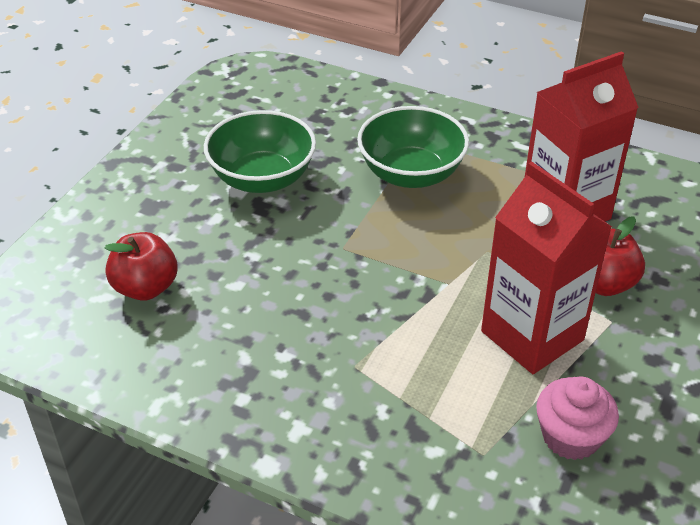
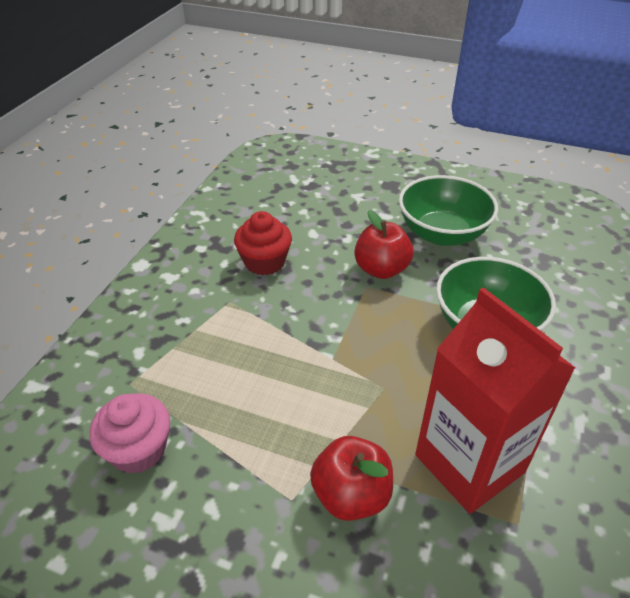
camera: 85 degrees right, 0 degrees up
(145, 288) = (304, 194): red apple -> red apple (381, 269)
(285, 332) = (264, 262): none -> red cupcake
(532, 335) = (267, 423): red carton -> none

